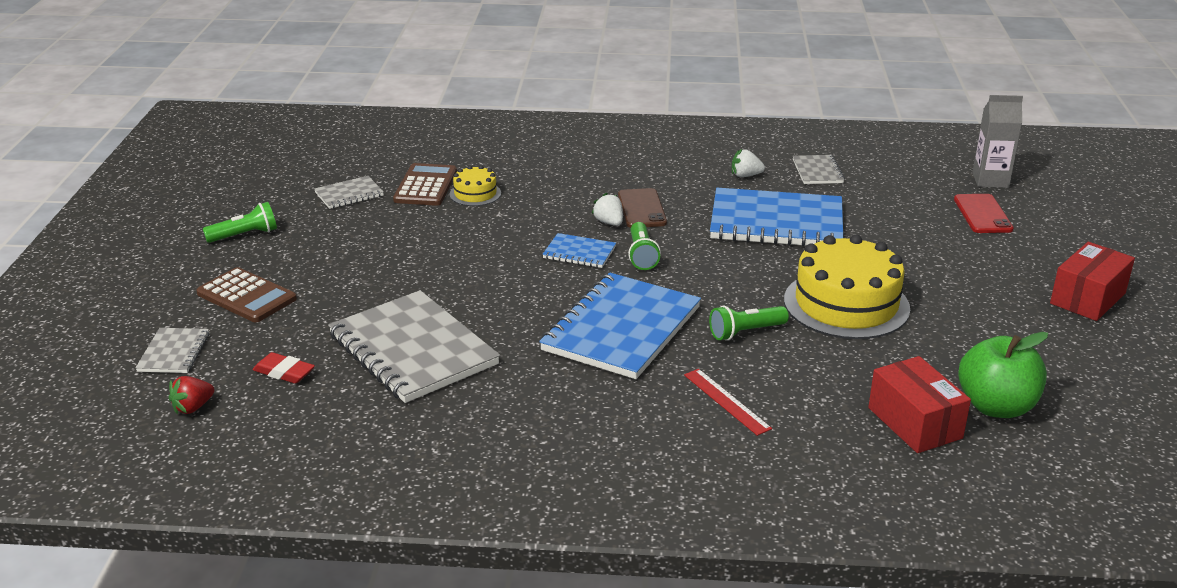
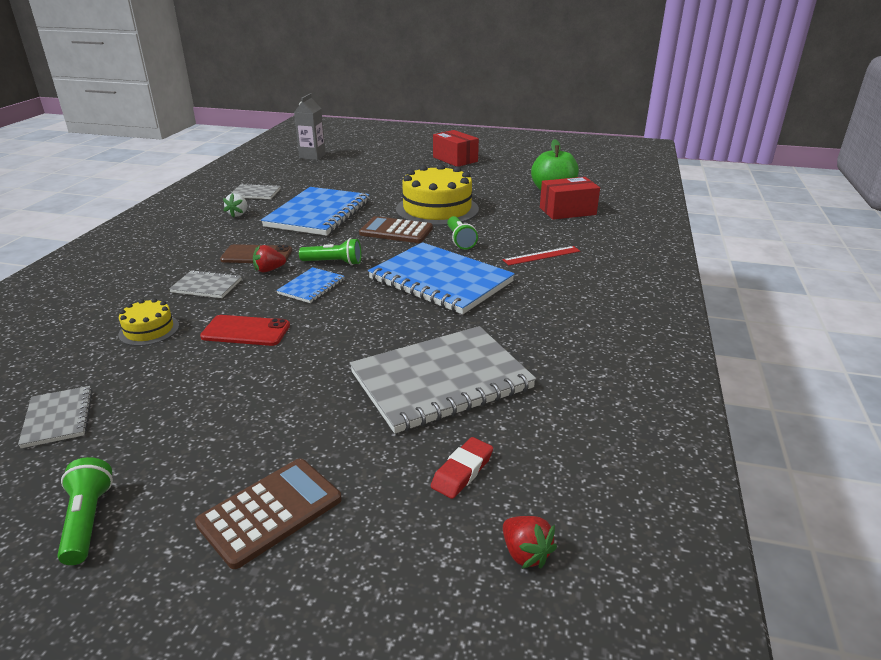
camera: 80 degrees left, 0 degrees up
(174, 352) = (388, 585): grey notebook -> grey notebook (206, 286)
(426, 186) = (97, 360): brown calculator -> brown calculator (396, 231)
(609, 222) = (269, 270): white strawberry -> red strawberry
(982, 214) = (351, 164): red phone -> red phone (246, 331)

